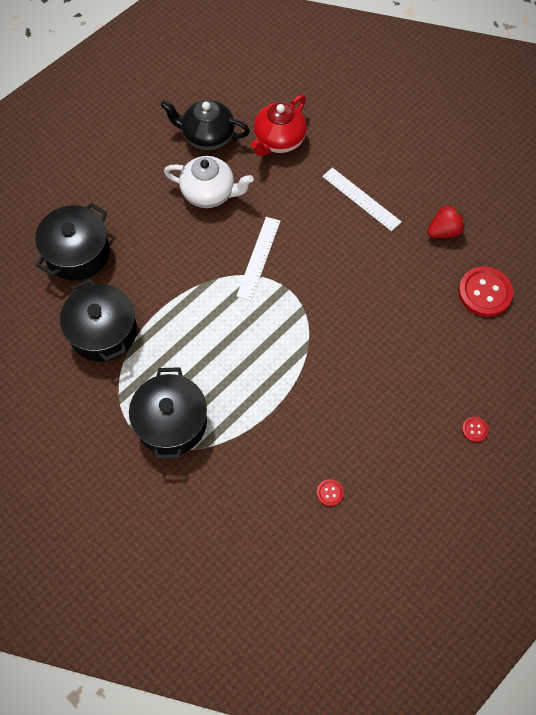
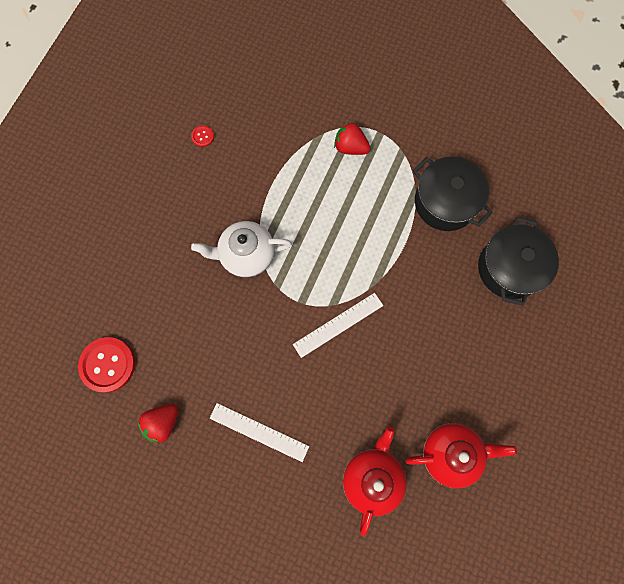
camera: 160 degrees right, 10 degrees up
(171, 422) = (350, 147): black pot -> red strawberry
(207, 137) = (451, 453): black teapot -> red teapot
(209, 193) = (417, 381): white teapot -> white teapot (246, 255)
(259, 258) = (338, 324): white ruler -> white ruler turned 60 degrees clockwise
(474, 429) = (94, 226): red button -> none

